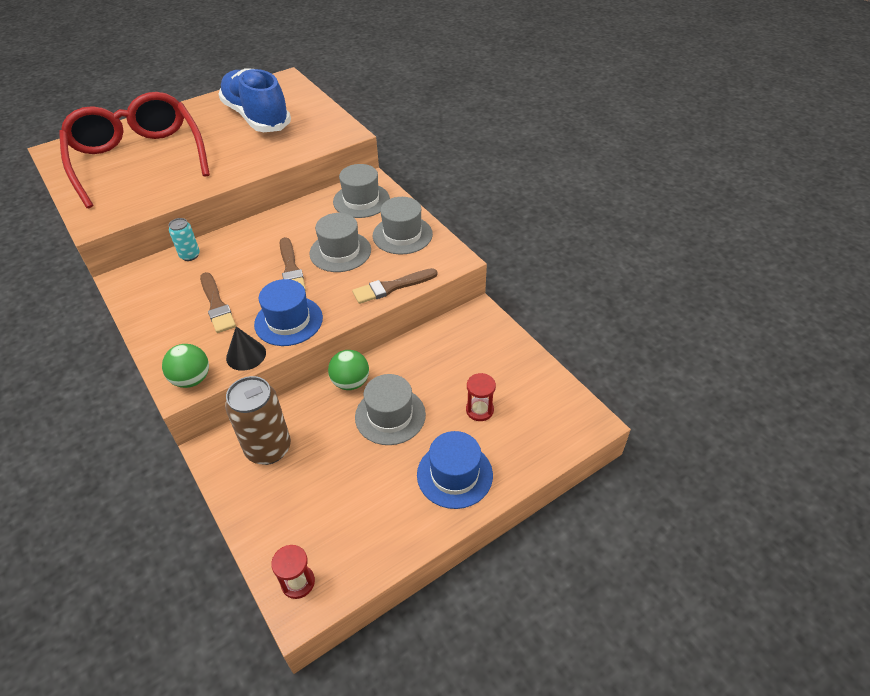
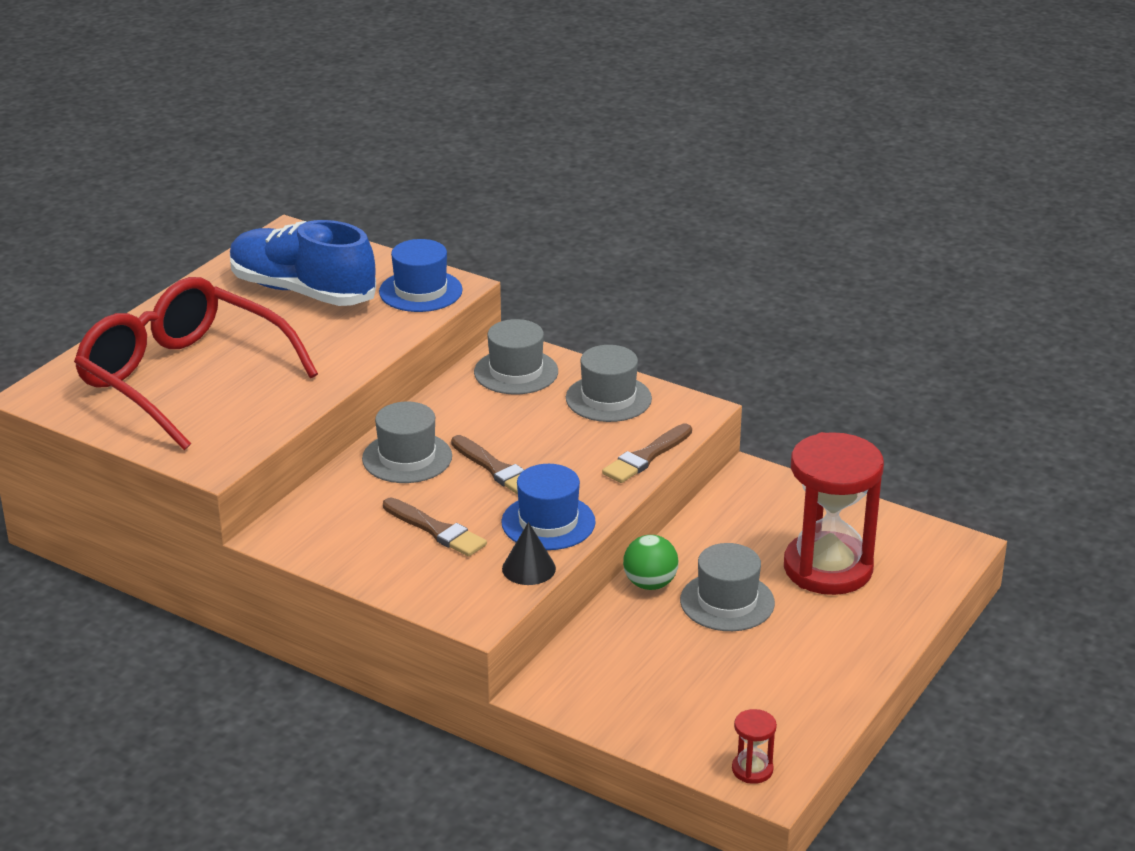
camera: 25 degrees left, 15 degrees down
(190, 255) = (339, 488): turquoise can -> none
(192, 379) = (484, 608): green ball -> none
(268, 448) = (607, 672): brown can -> none
(340, 252) = (543, 435): grey hat -> grey hat (407, 458)
(454, 474) = (846, 633): blue hat -> blue hat (420, 291)
(479, 410) = (828, 568): red hourglass -> red hourglass, size x2.44

